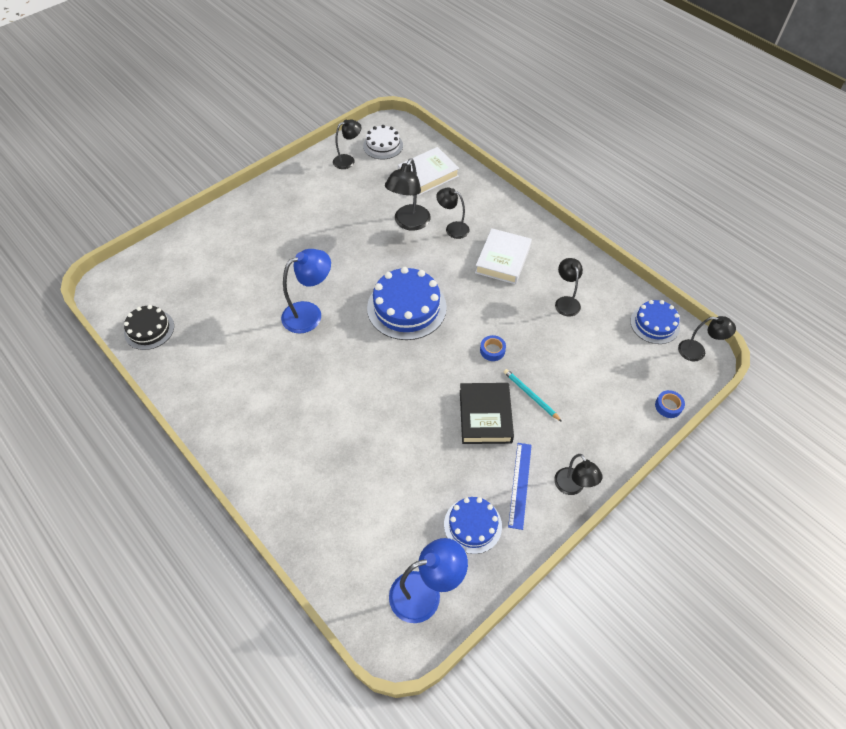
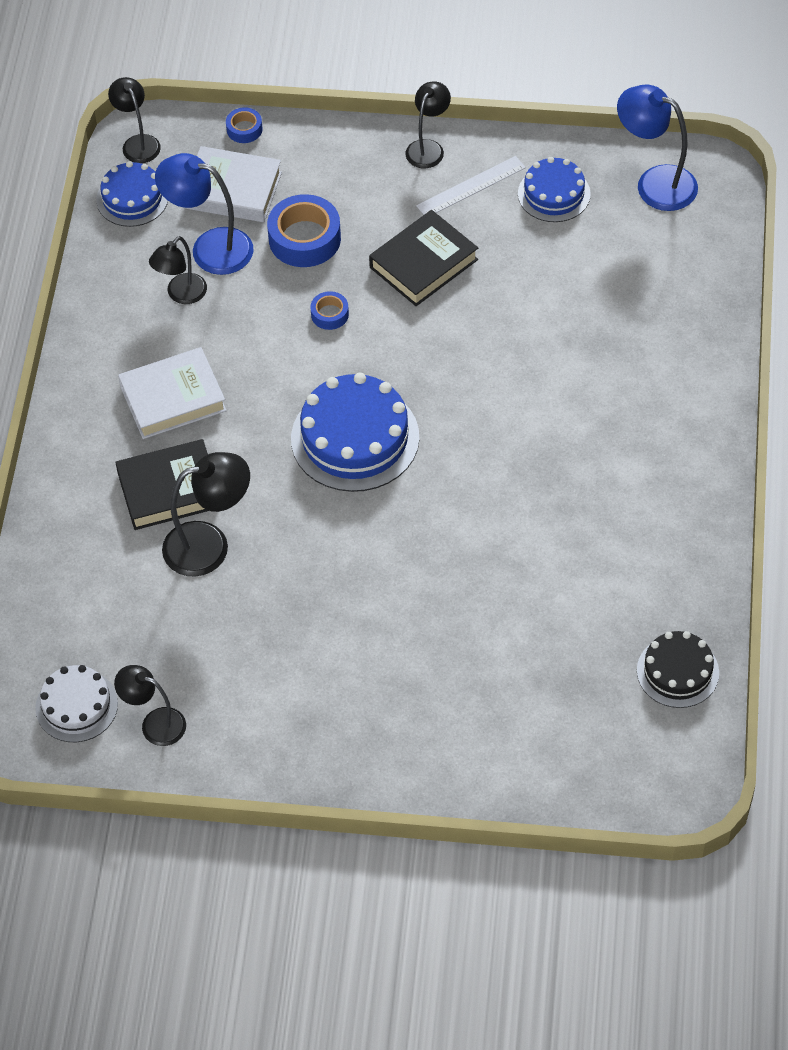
camera: 130 degrees left, 0 degrees up
(310, 314) = (470, 526): blue lamp -> blue lamp (209, 248)
(428, 174) = (87, 597): white book -> white book (232, 190)
(452, 228) = (169, 489): black lamp -> black book
(520, 484) = (471, 187): blue ruler -> white ruler
(530, 395) = (354, 244): turquoise pencil -> none
(556, 376) = (304, 238): none -> blue tape

